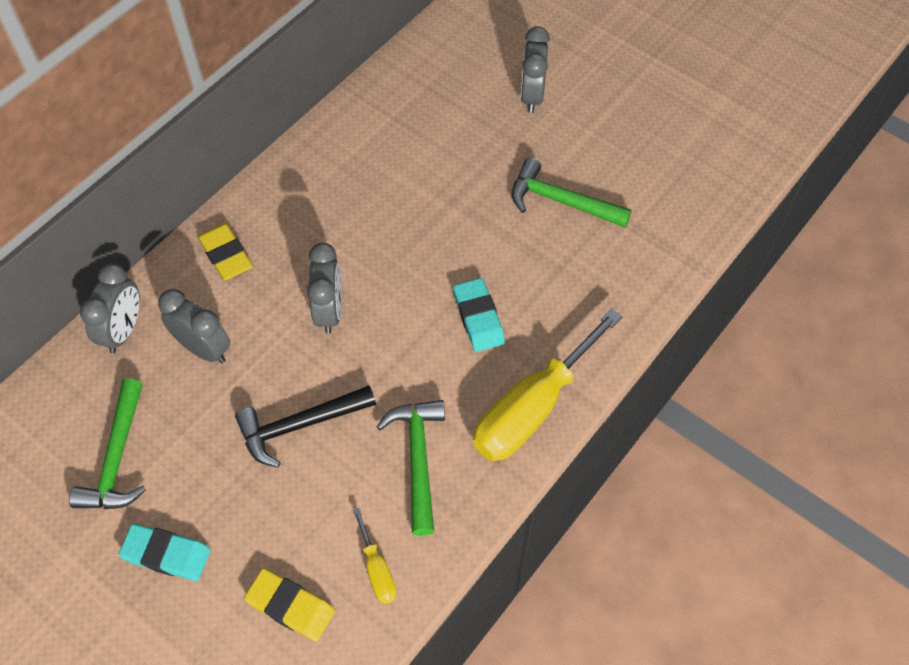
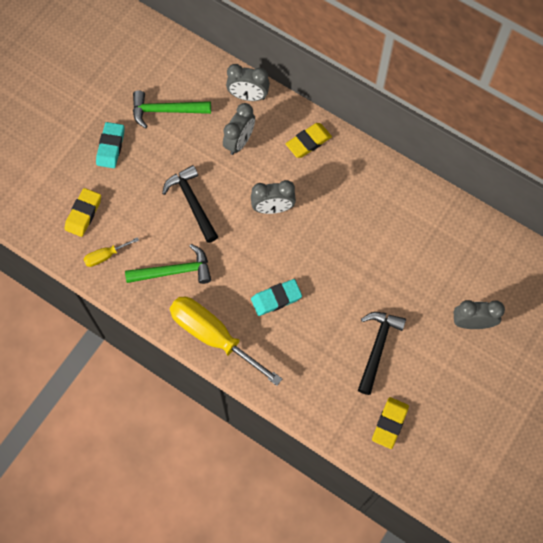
camera: 85 degrees right, 10 degrees up
(560, 201) = (377, 347): green hammer -> black hammer
(668, 198) = (390, 423): none -> yellow eraser

